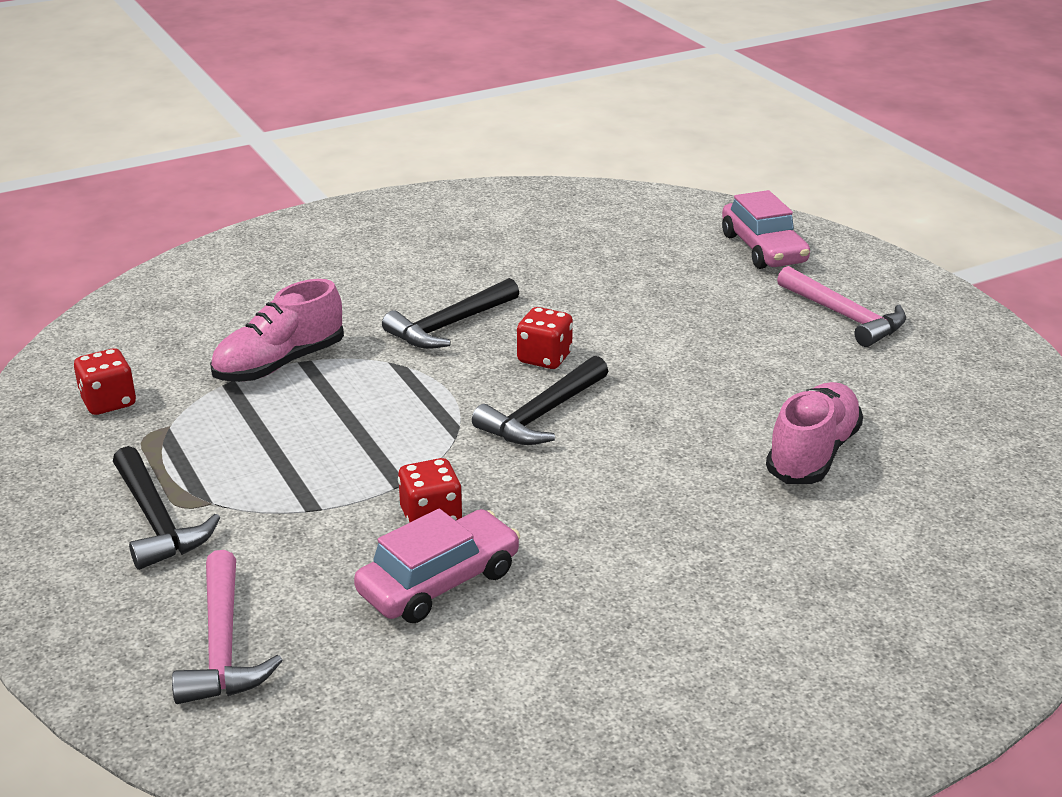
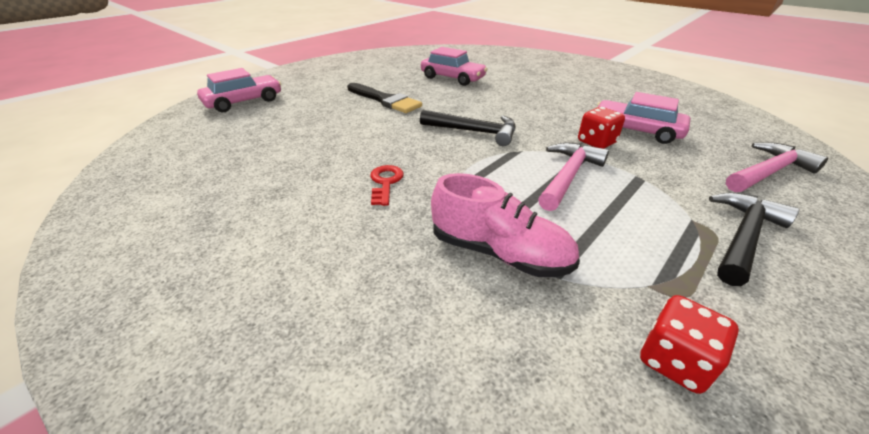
camera: 110 degrees left, 5 degrees up
(449, 326) = (385, 183): black hammer -> red key
(544, 358) = (411, 141): red dice -> none
(717, 360) = (385, 100): none -> black brush
(813, 453) = (452, 78): pink shoe -> pink car
(845, 316) = (326, 81): pink hammer -> pink hammer (568, 176)

